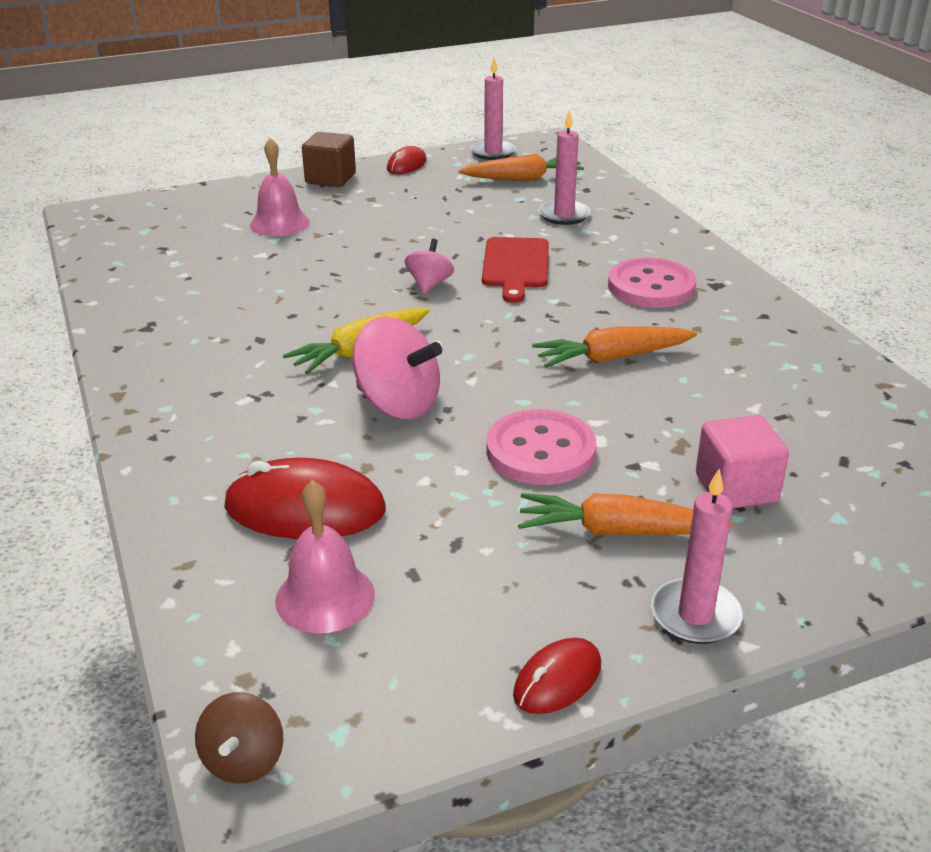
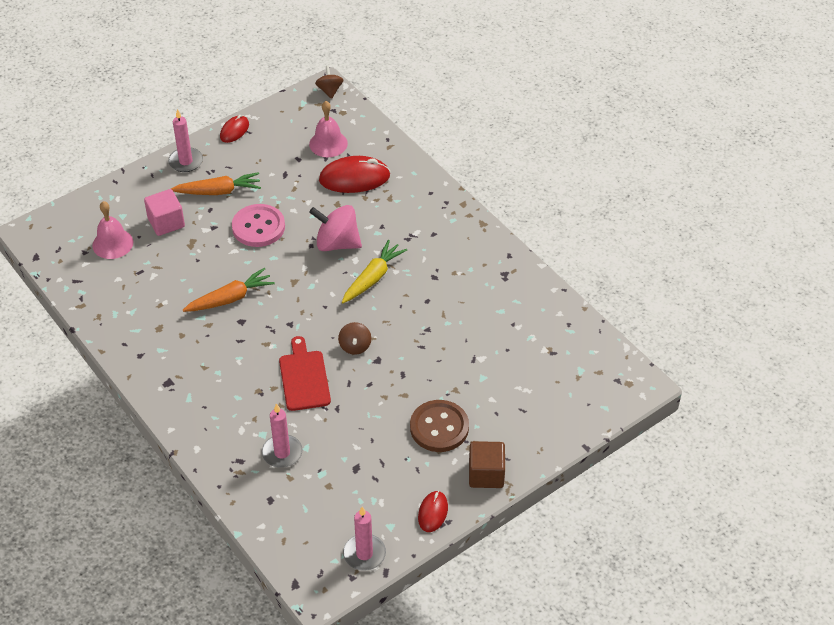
camera: 165 degrees right, 15 degrees up
(279, 223) = (490, 398): pink bell -> pink bell (112, 243)
(360, 211) = (439, 427): none -> brown button
(429, 284) = (355, 346): pink spinning top -> brown spinning top
(523, 179) = (326, 507): orange carrot -> none
(651, 286) = (211, 372): pink button -> none

